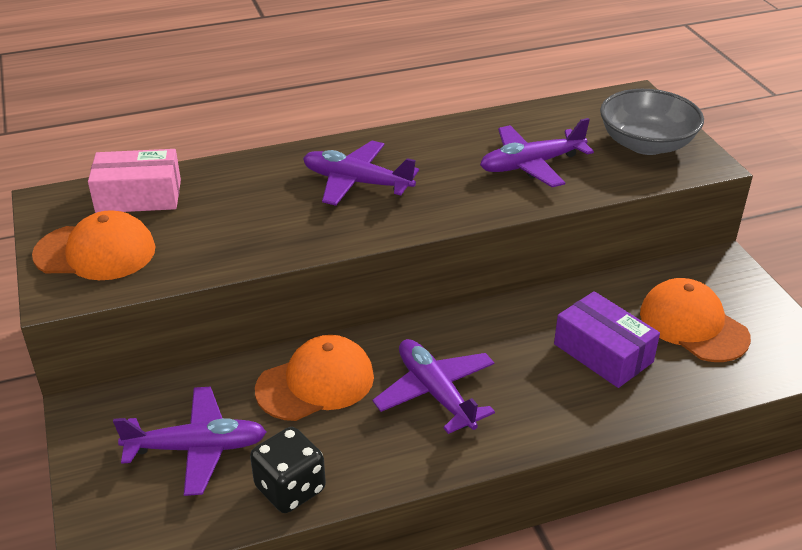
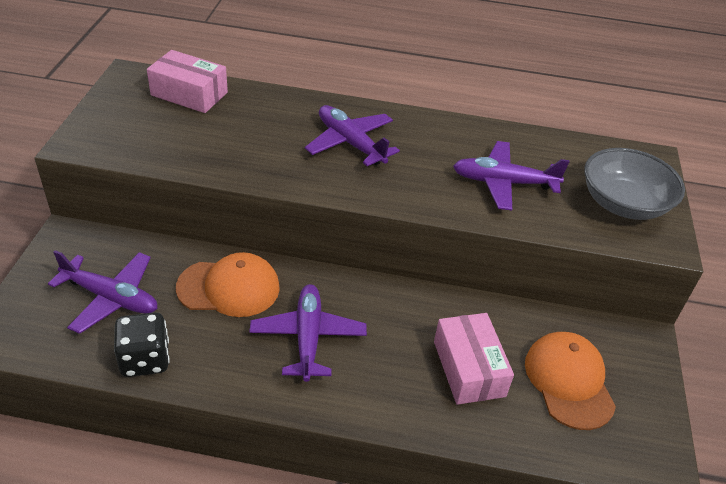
camera: 25 degrees right, 5 degrees up
(95, 252) = (125, 123): orange cap -> none
(603, 353) = (469, 368): purple box -> pink box

